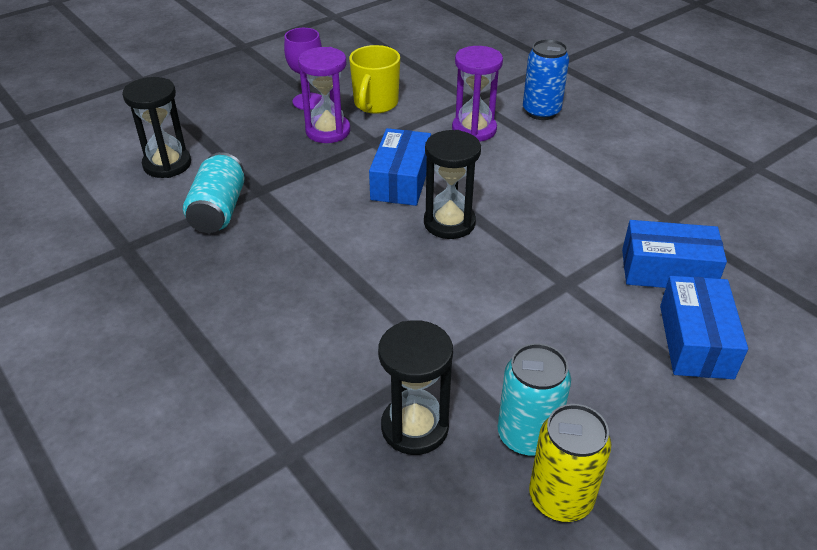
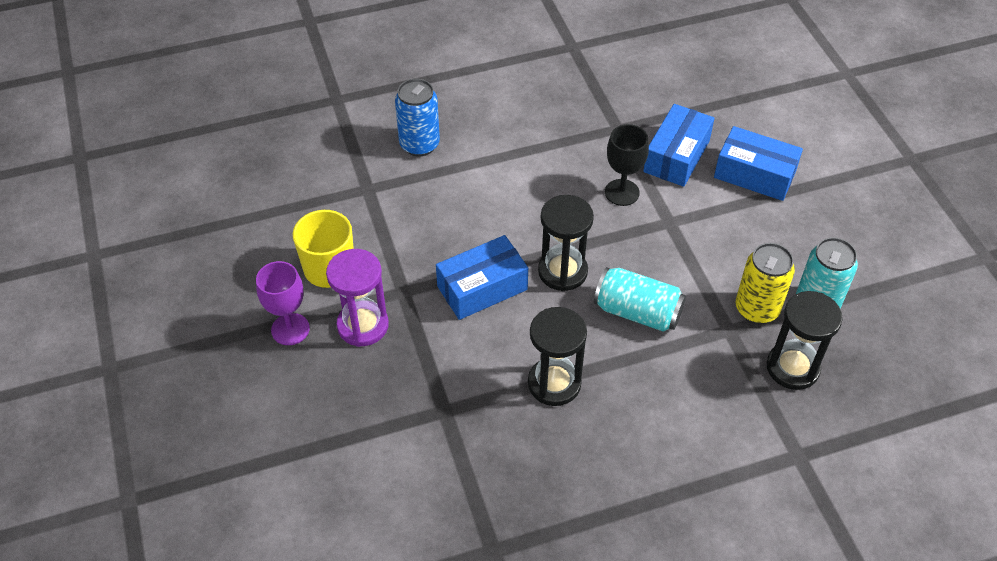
camera: 70 degrees left, 10 degrees up
(167, 164) = (352, 491): black hourglass -> black hourglass (554, 383)
(219, 210) = (463, 453): turquoise can -> turquoise can (637, 312)
(401, 180) = (482, 288): blue box -> blue box turned 60 degrees counterclockwise
(474, 130) = (424, 205): purple hourglass -> none
(560, 498) = (872, 305): yellow can -> yellow can (756, 309)
(580, 240) = (622, 192): none -> black goblet

